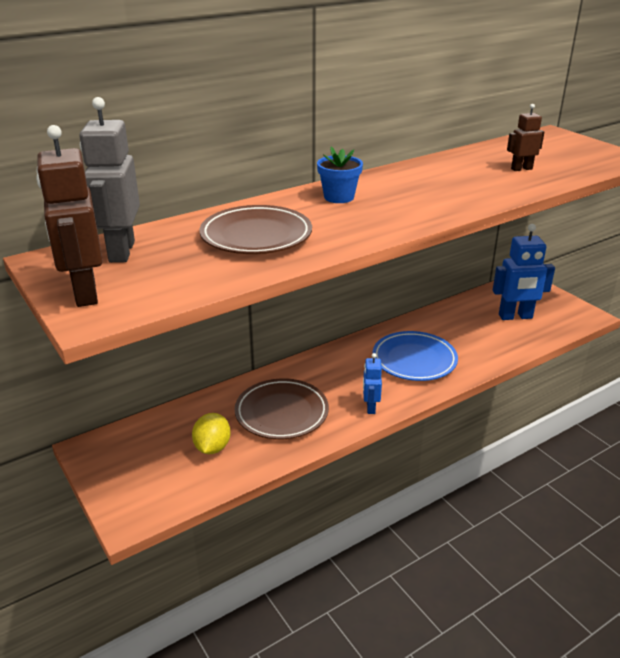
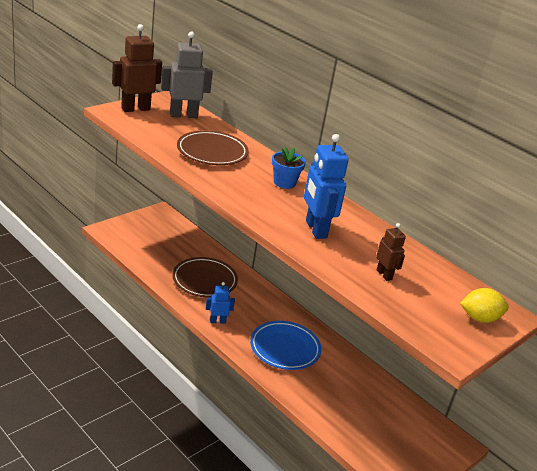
camera: 75 degrees right, 0 degrees up
(212, 447) = (166, 254): yellow lemon -> yellow lemon (479, 318)
(515, 316) = (379, 424): blue robot -> blue robot (315, 229)

